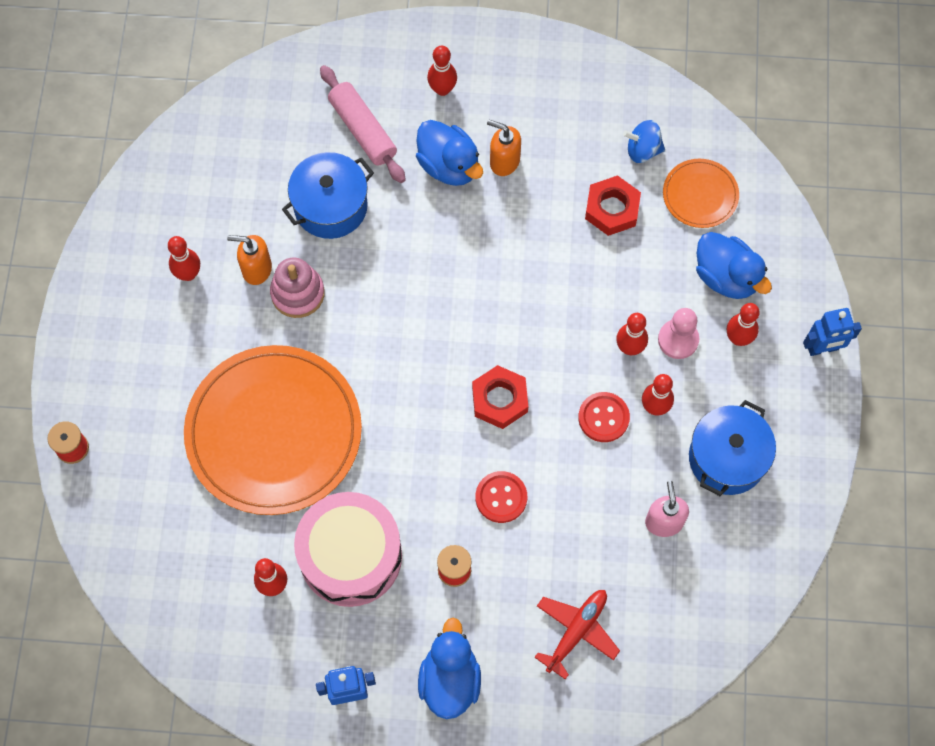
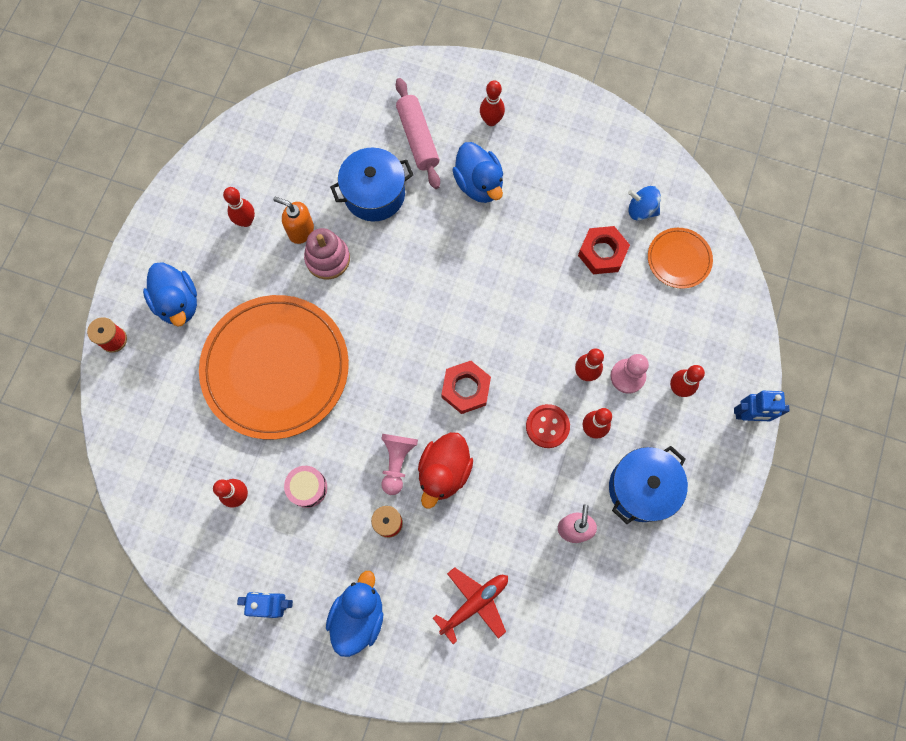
camera: 15 degrees right, 5 degrees up
(350, 556) = (307, 488): pink drum -> pink drum, size x0.45
(444, 501) = (397, 462): none -> pink pawn
(501, 497) = (444, 471): red button -> red duck
(504, 161) = (524, 192): orange soap dispenser -> none
(726, 277) = (682, 333): blue duck -> blue duck (178, 303)

